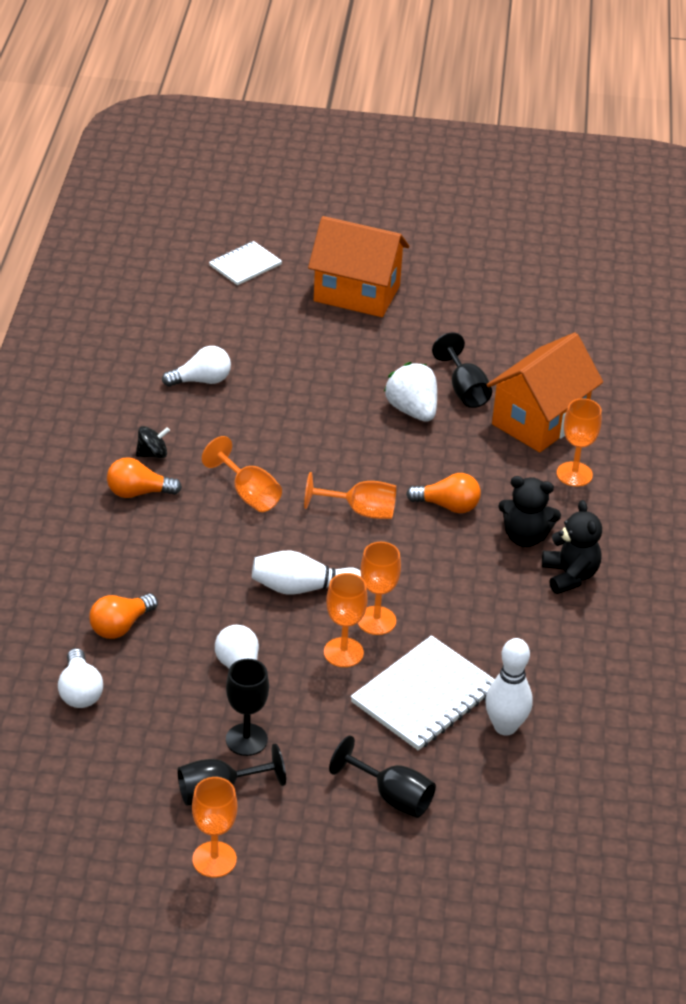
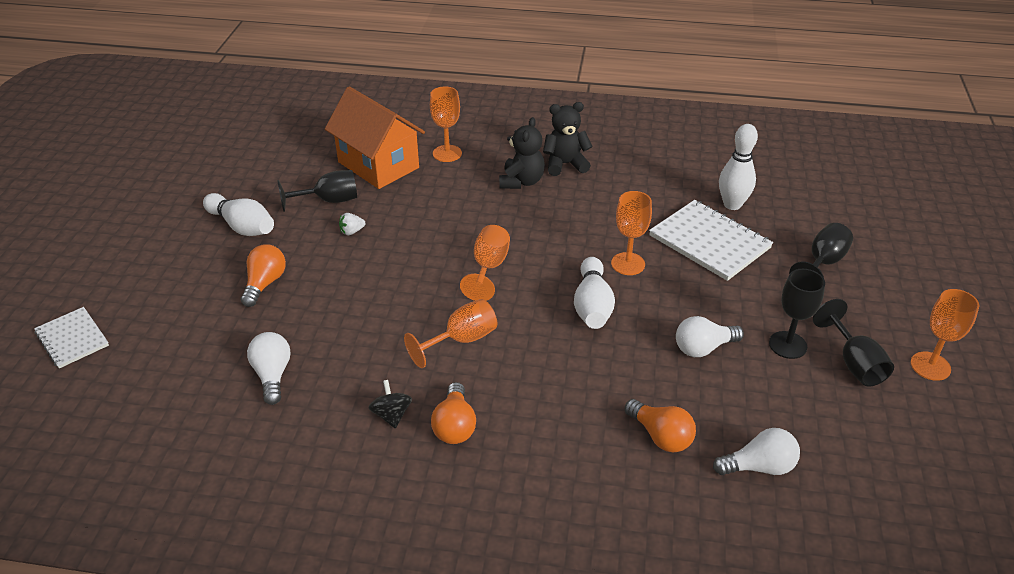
camera: 85 degrees left, 0 degrees up
(343, 652) = (669, 284): orange goblet -> none
(357, 293) = (159, 258): orange house -> none
(412, 336) = (242, 226): none -> white bowling pin
(412, 410) = (352, 231): white strawberry -> white strawberry, size x0.46
(448, 506) = (483, 218): orange light bulb -> orange light bulb (265, 284)

